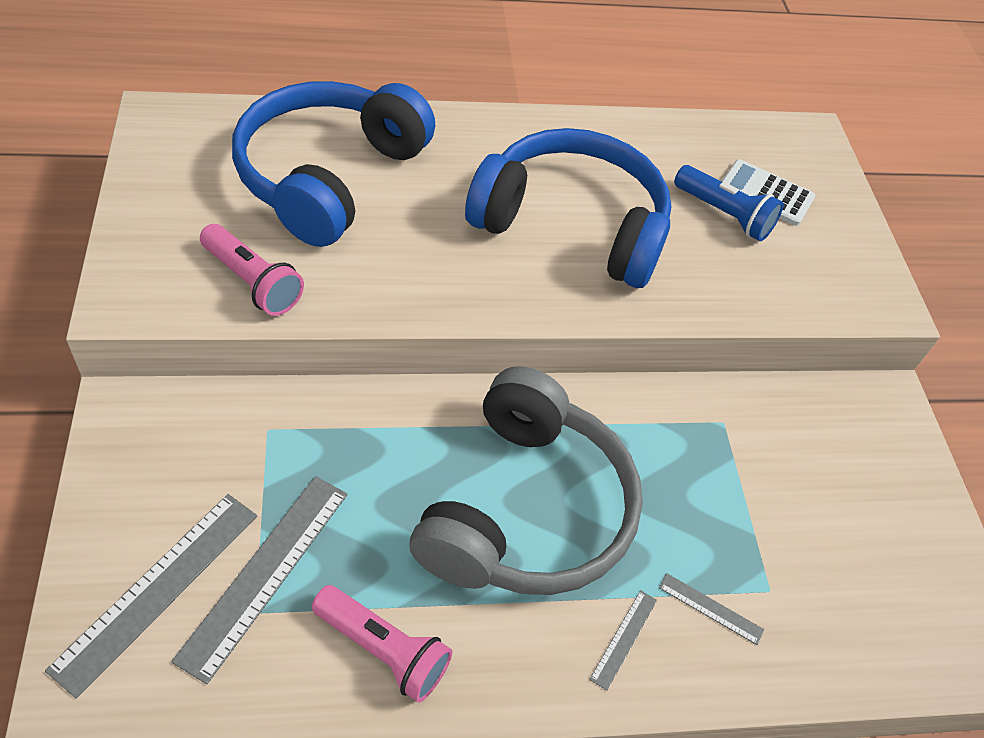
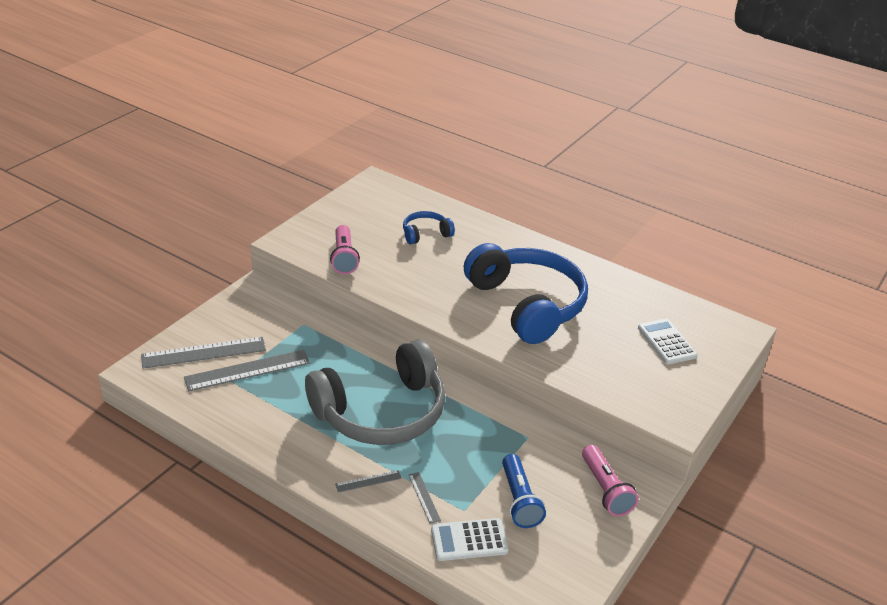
camera: 45 degrees right, 15 degrees down
(328, 176) = (425, 234): blue headphones -> blue headphones, size x0.44
(383, 650) = (263, 421): pink flashlight -> pink flashlight (605, 489)
(724, 215) = (625, 339): blue flashlight -> blue flashlight (519, 500)
(820, 632) = (469, 540): none -> white calculator

